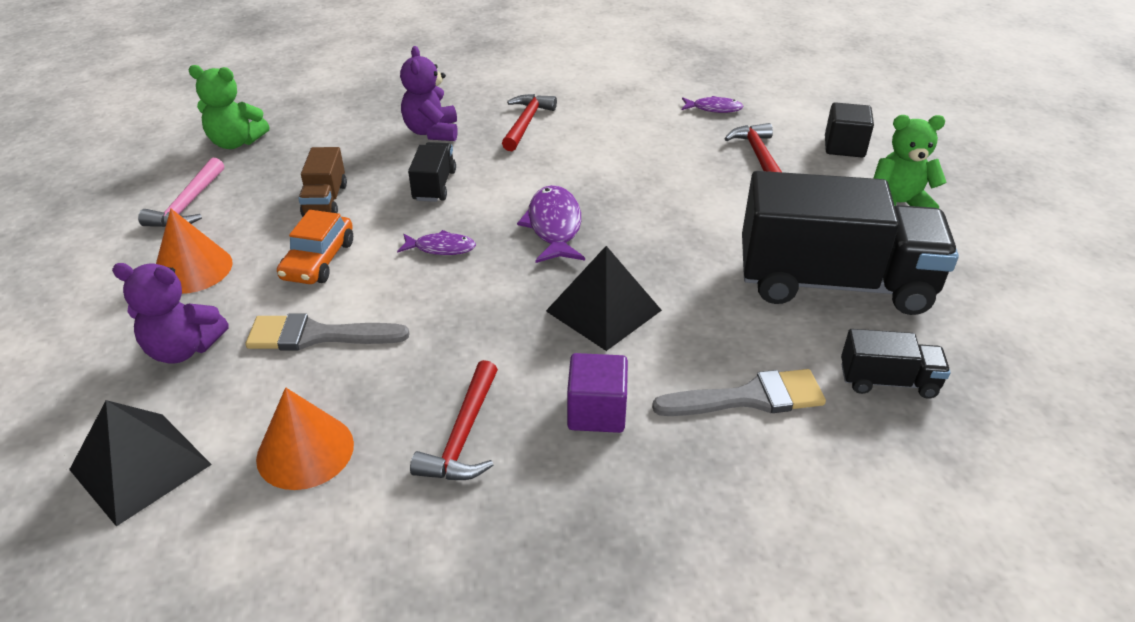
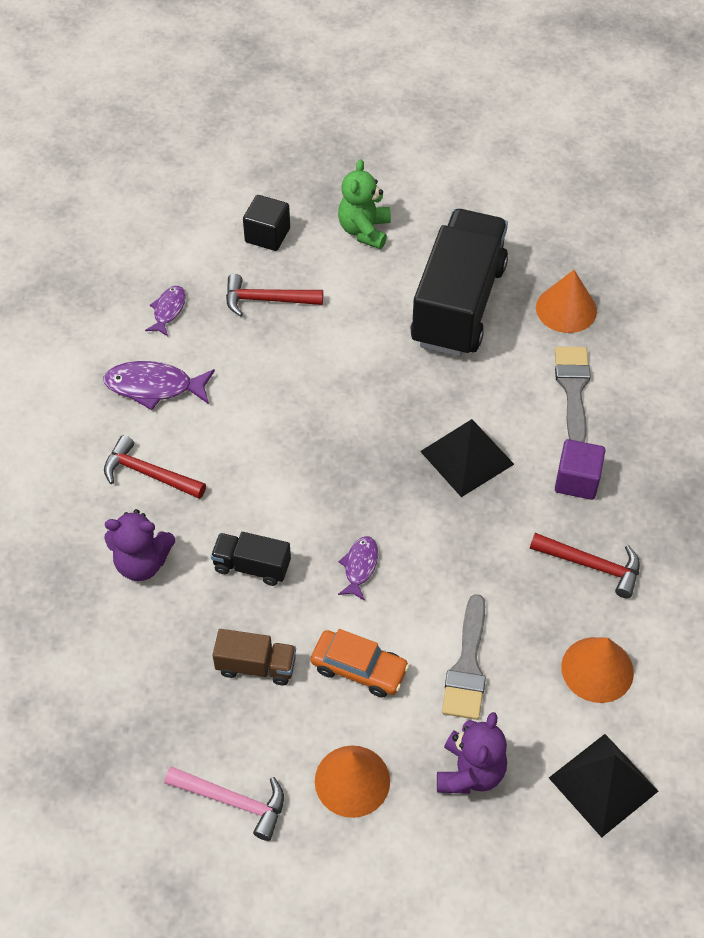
camera: 80 degrees left, 15 degrees up
(236, 142) = (107, 766): green teddy bear -> none
(554, 226) = (344, 475): purple fish -> purple fish (154, 387)
(888, 381) = (566, 309): black truck -> orange cone

